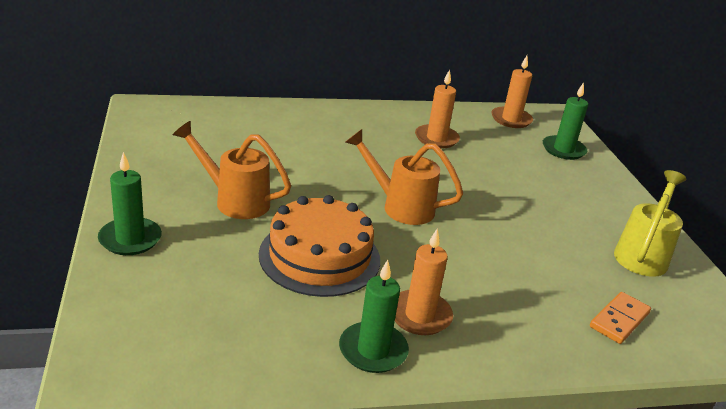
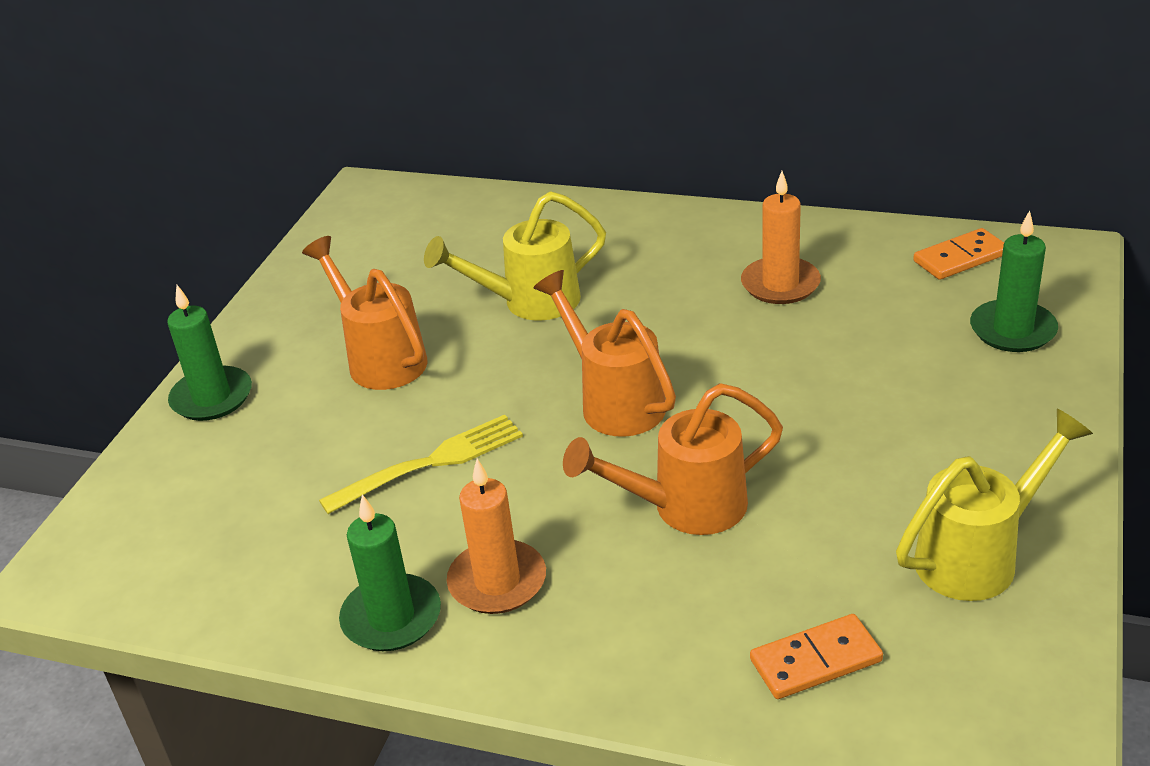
camera: 35 degrees right, 5 degrees up
(304, 160) = (528, 303): none -> yellow watering can
(319, 256) = (429, 464): orange cake -> yellow fork
(487, 256) = (684, 508): none -> orange watering can
(511, 119) = (960, 258): orange candle -> orange domino

